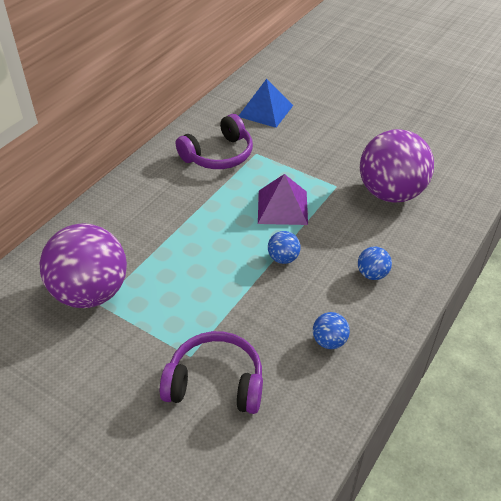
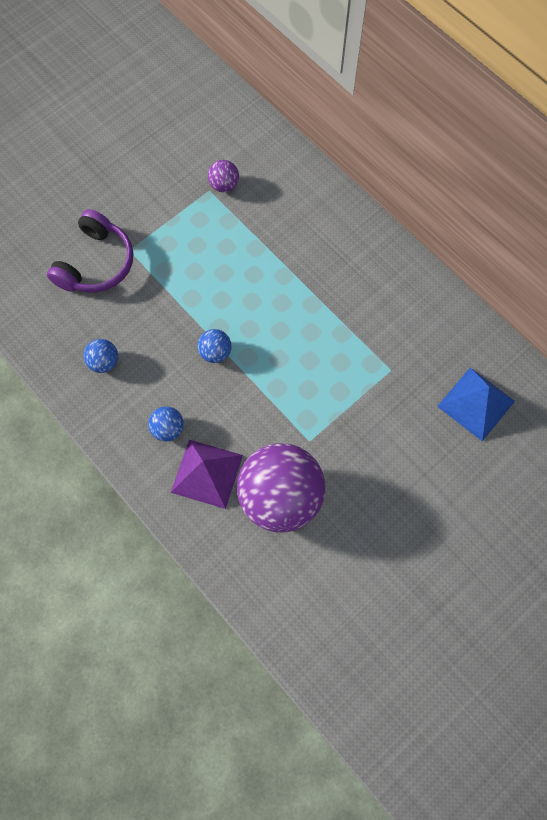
camera: 105 degrees right, 25 degrees up
(91, 293) = (224, 185): purple ball -> purple ball, size x0.42
(218, 155) = (396, 329): purple headphones -> none
(282, 207) = (290, 373): purple pyramid -> purple pyramid (207, 473)

